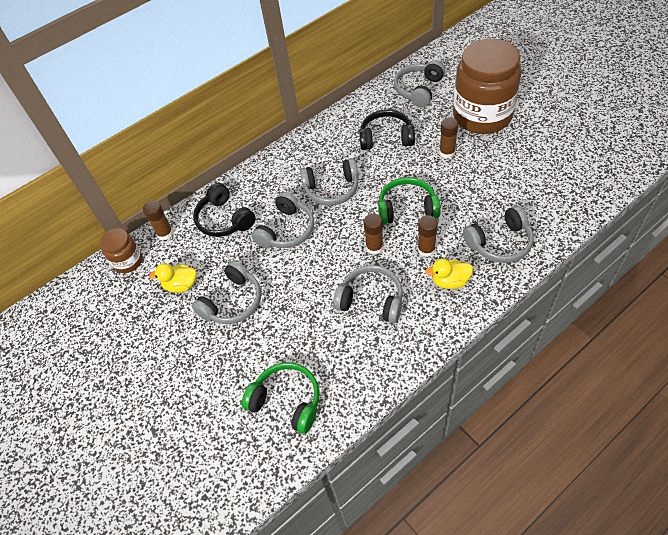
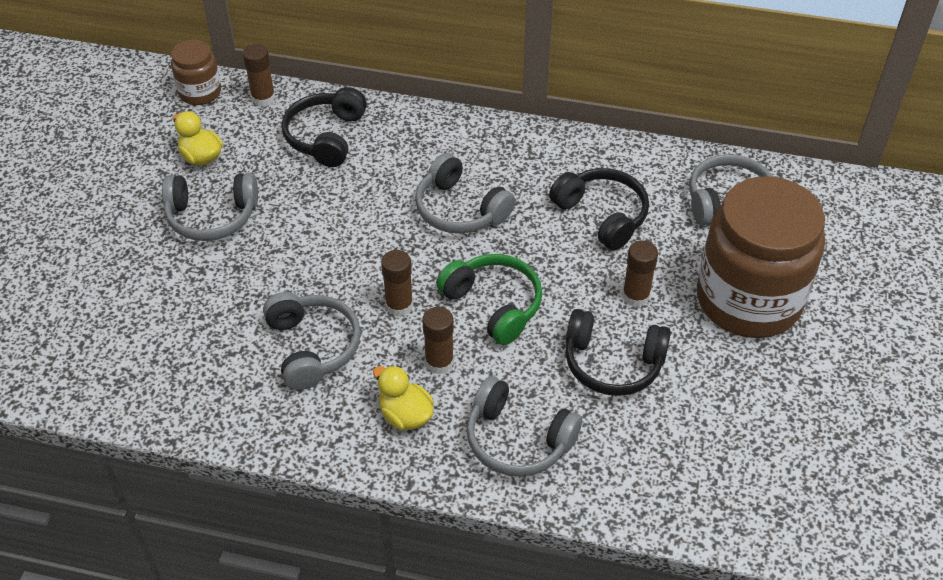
camera: 45 degrees right, 5 degrees down
(286, 230) = (356, 203): grey headphones -> none
(286, 401) = (111, 345): green headphones -> none
(480, 182) = (612, 363): none -> black headphones

